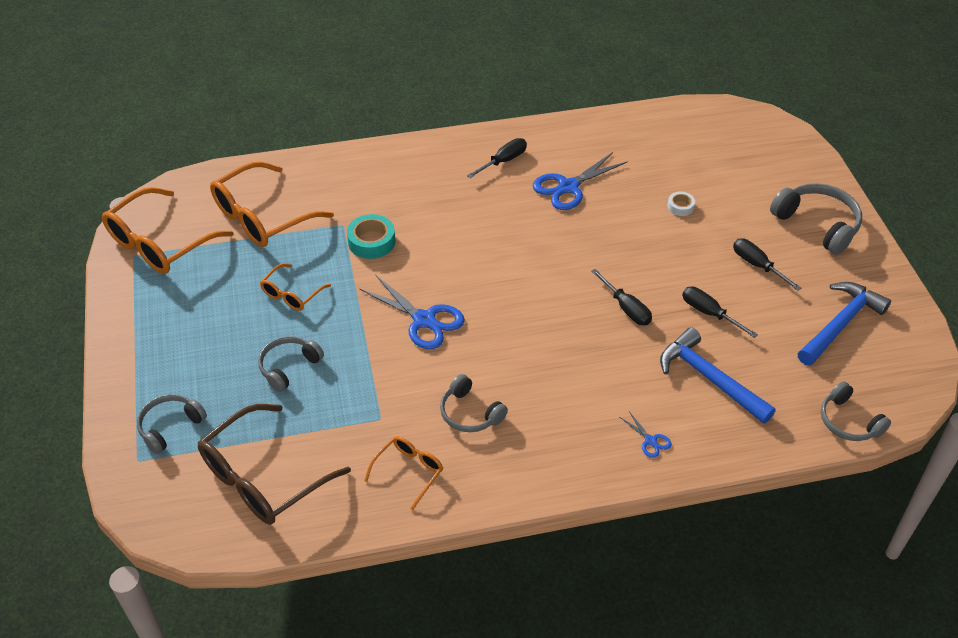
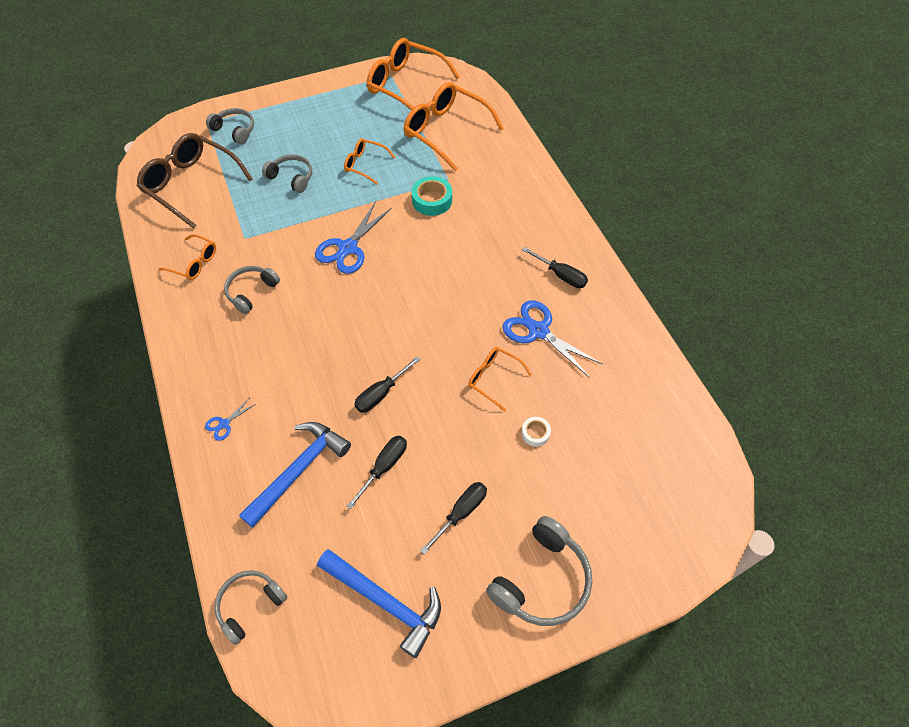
camera: 80 degrees right, 10 degrees up
(618, 225) = (493, 378): none -> orange glasses

